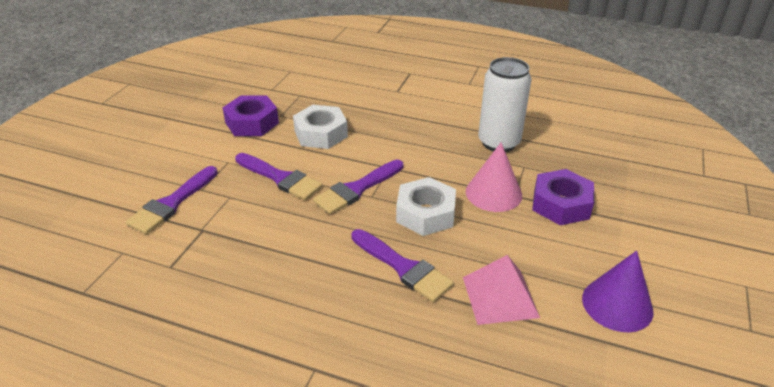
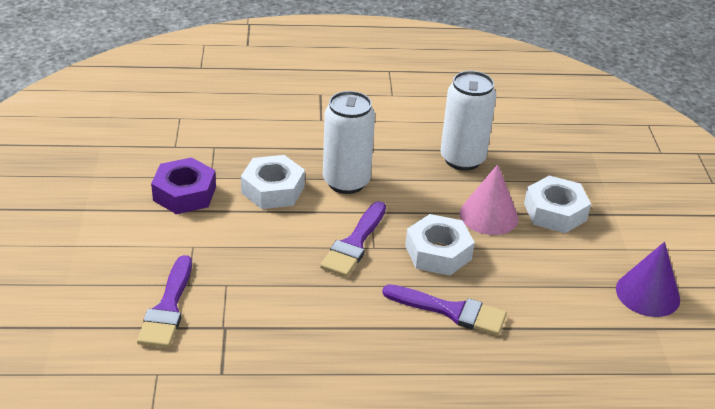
camera: 25 degrees left, 0 degrees up
(280, 178) = (266, 251): purple brush -> none
(384, 140) = (346, 182): none -> white can
(500, 297) = (551, 314): pink pyramid -> none
(561, 204) = (555, 212): purple nut -> white nut

